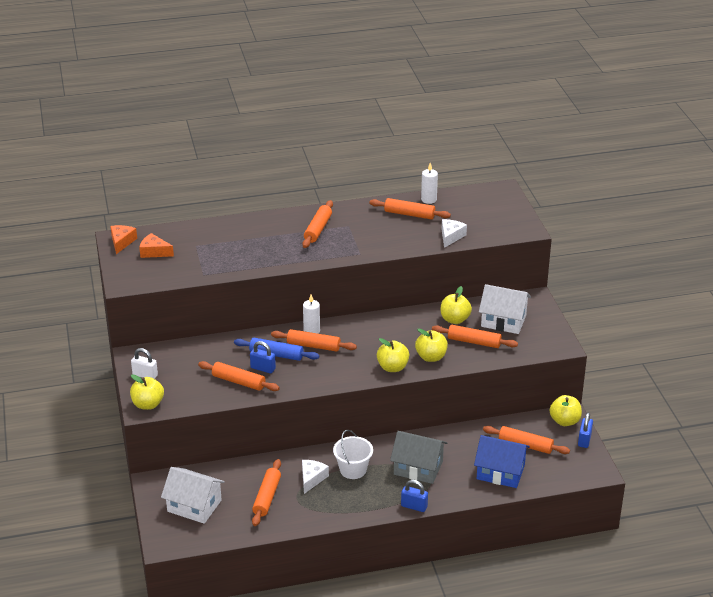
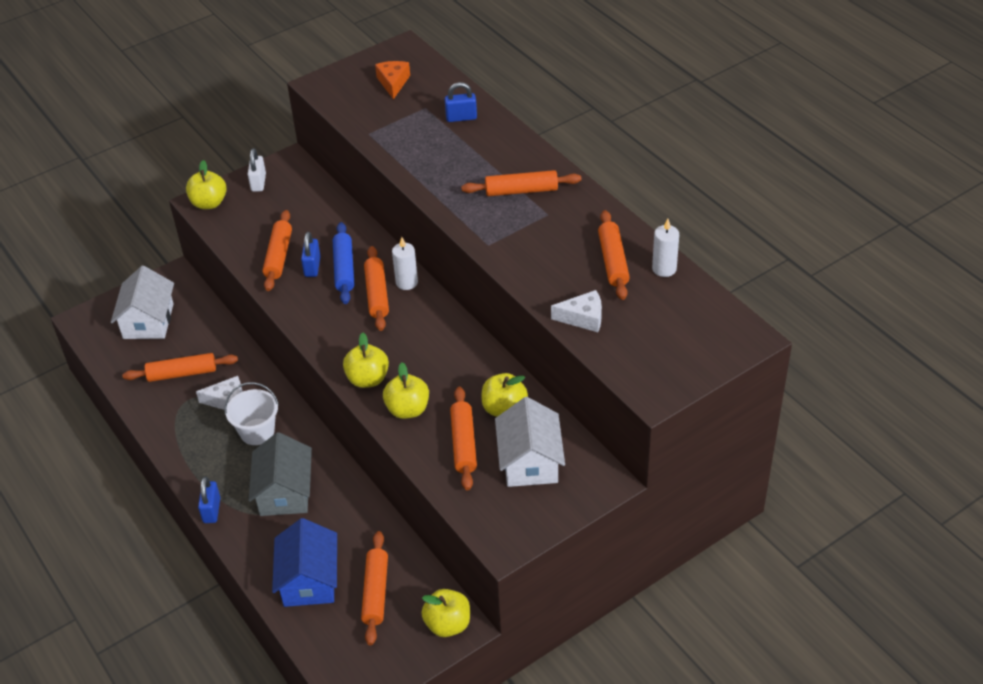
camera: 70 degrees right, 10 degrees up
(122, 242) = (399, 54): orange cheese -> none
(584, 440) = (416, 659): blue padlock -> blue padlock (461, 117)

